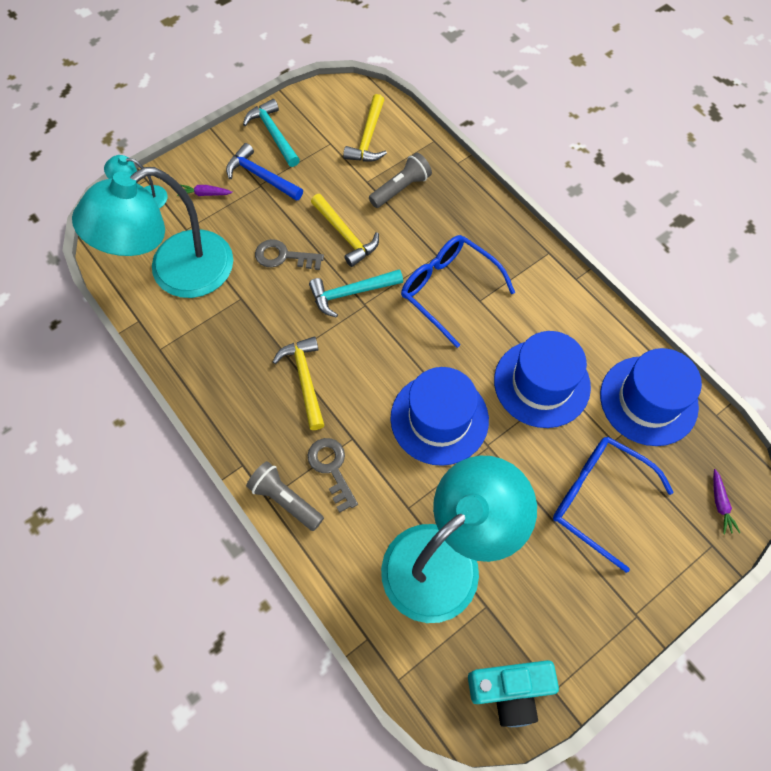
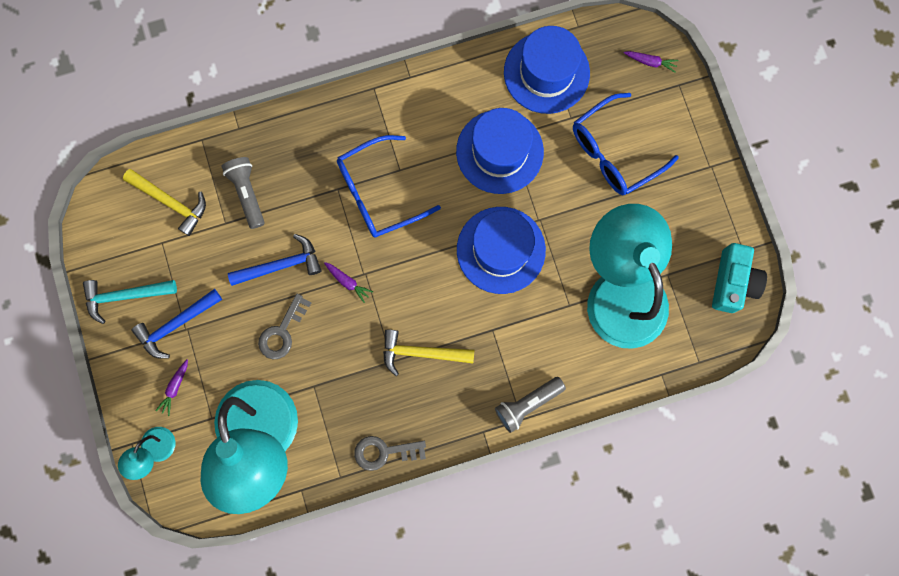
camera: 70 degrees left, 15 degrees up
(331, 468) = (513, 356): grey key -> grey key (384, 452)
(345, 235) = (281, 265): yellow hammer -> blue hammer
(351, 293) = (347, 282): turquoise hammer -> purple carrot

